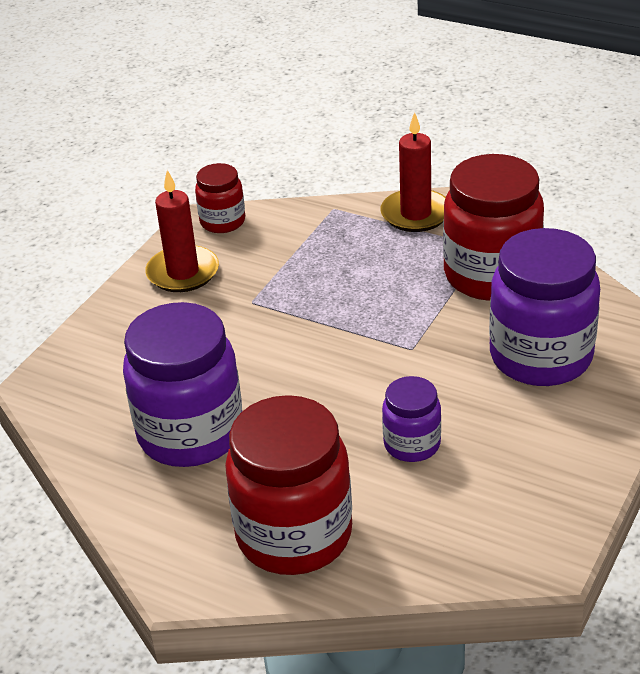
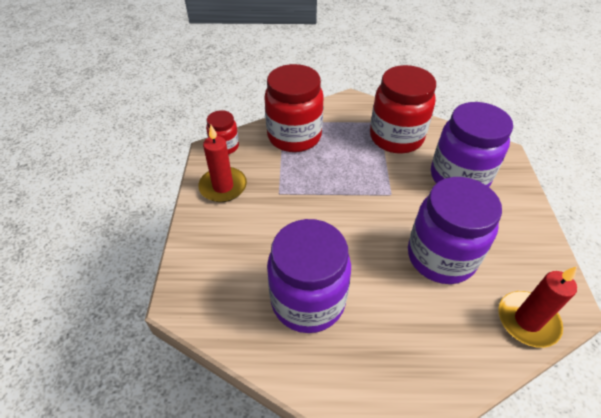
camera: 30 degrees left, 10 degrees up
(294, 535) = (427, 352): red jar -> red jar (294, 136)
(412, 444) = (441, 257): purple jar -> purple jar, size x1.93
(415, 214) = (330, 113): red candle -> red candle (527, 320)

